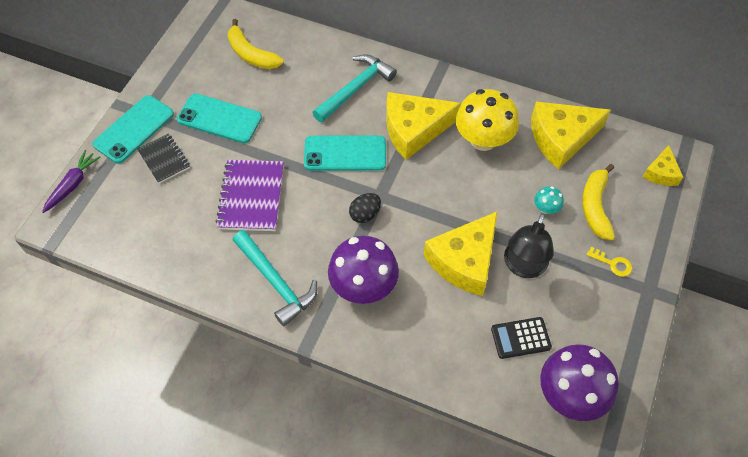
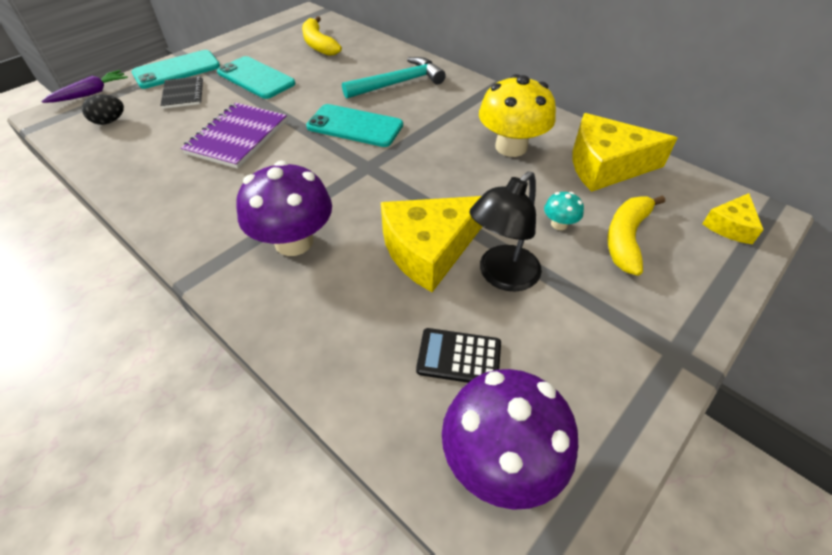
camera: 20 degrees right, 10 degrees down
(276, 282) = (203, 211): turquoise hammer -> none
(365, 214) = (341, 178): black egg -> black egg (109, 121)
(414, 130) = (438, 124): yellow cheese -> none
(613, 264) = (630, 306): yellow key -> none

